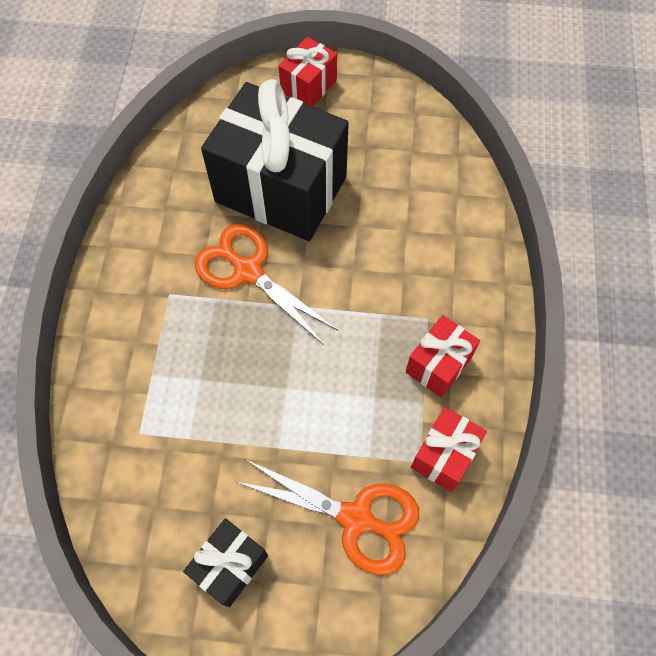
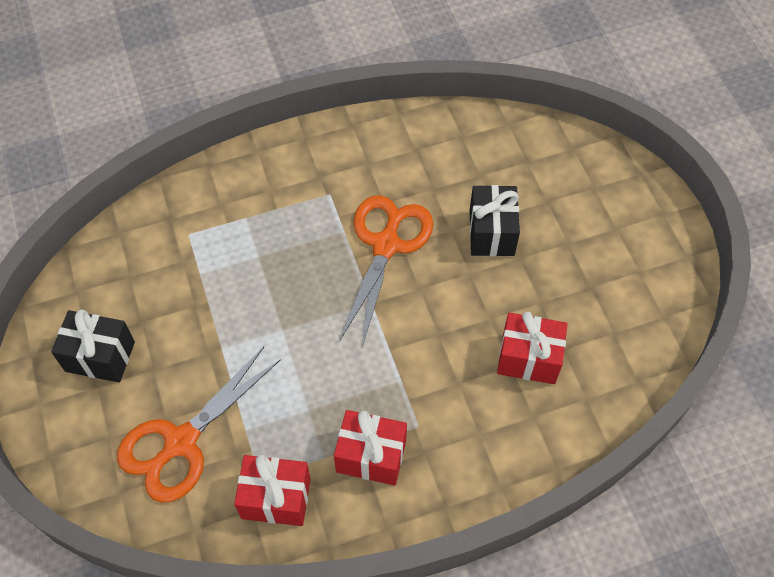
camera: 65 degrees right, 5 degrees down
(281, 189) = (491, 232): black gift -> black gift, size x0.46
(308, 86) = (631, 203): red gift -> red gift (528, 358)
(356, 518) = (181, 442): orange scissors -> orange scissors turned 45 degrees clockwise

